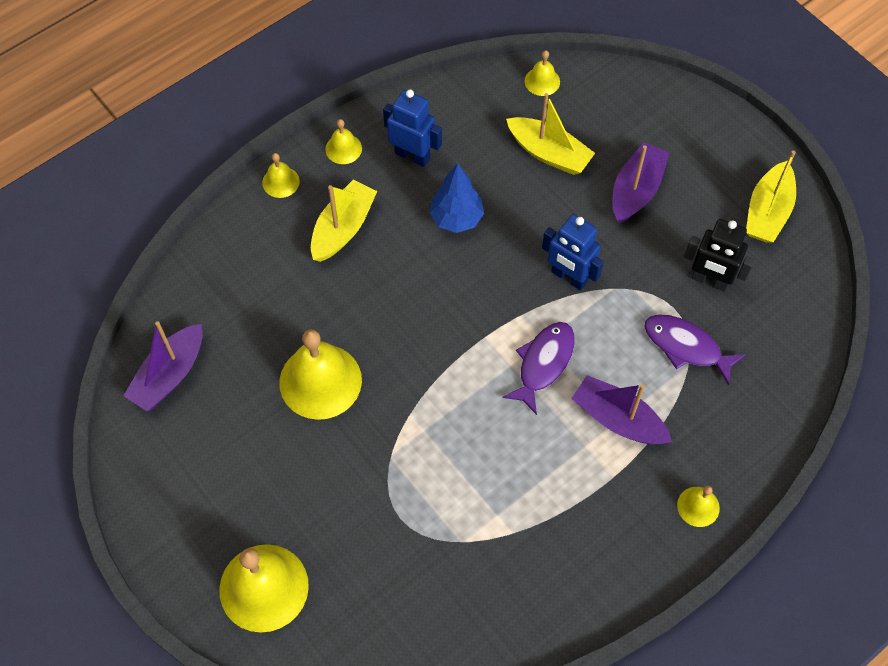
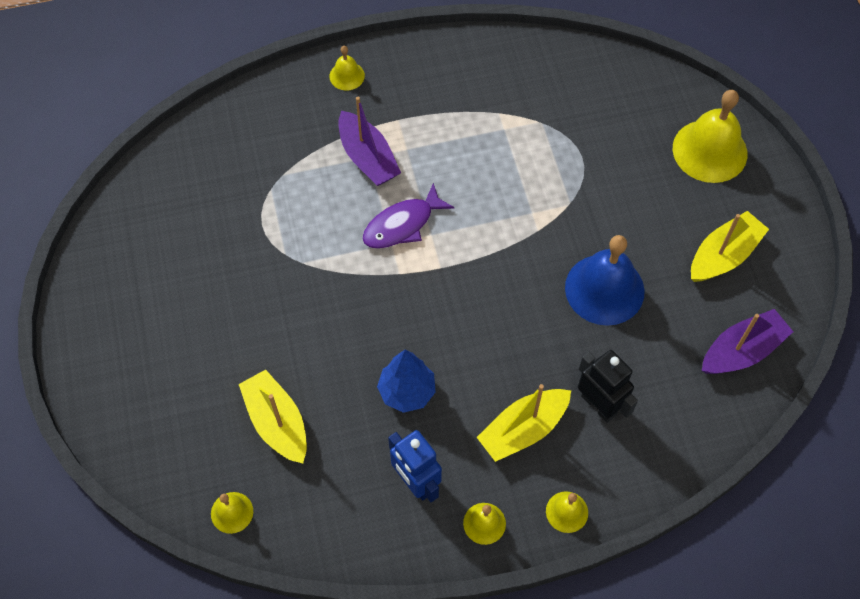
camera: 155 degrees left, 0 degrees up
(320, 381) = (604, 289): yellow bell -> blue bell
(569, 277) = (335, 289): blue robot -> none
(636, 190) = (219, 346): purple boat -> none
(686, 347) = (274, 189): purple fish -> none
(710, 280) = (214, 234): black robot -> black robot (599, 405)
(767, 212) = (116, 273): yellow boat -> yellow boat (723, 255)

